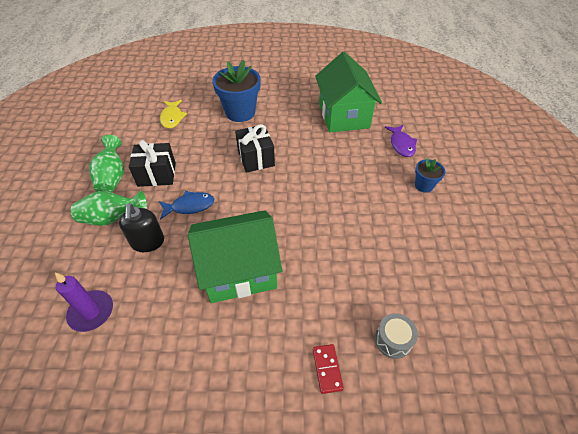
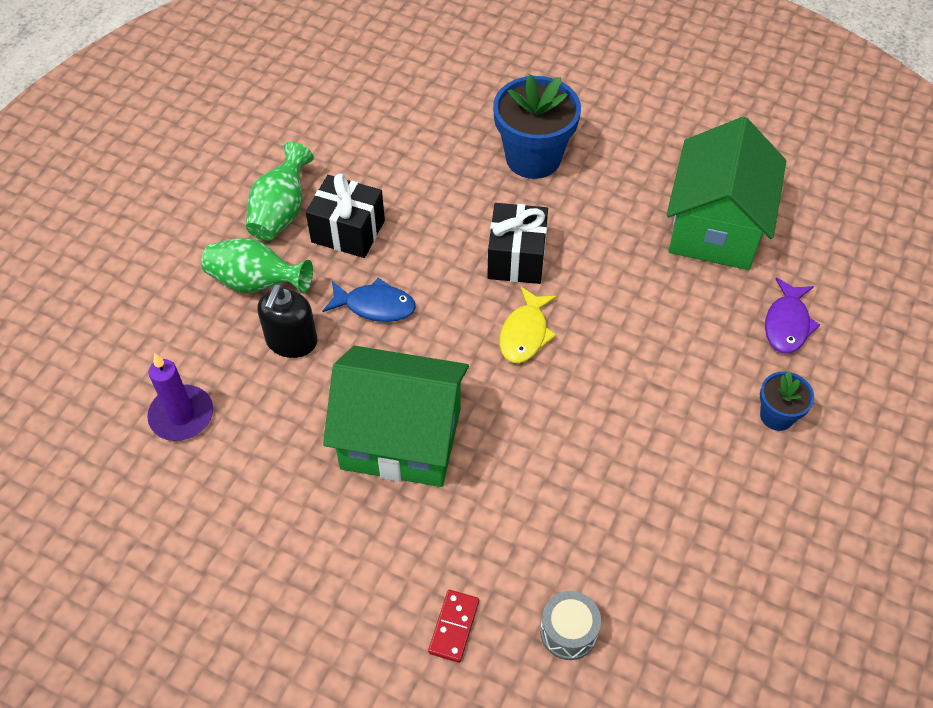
camera: 25 degrees right, 5 degrees up
(172, 118) = (414, 130): yellow fish -> yellow fish (525, 333)

